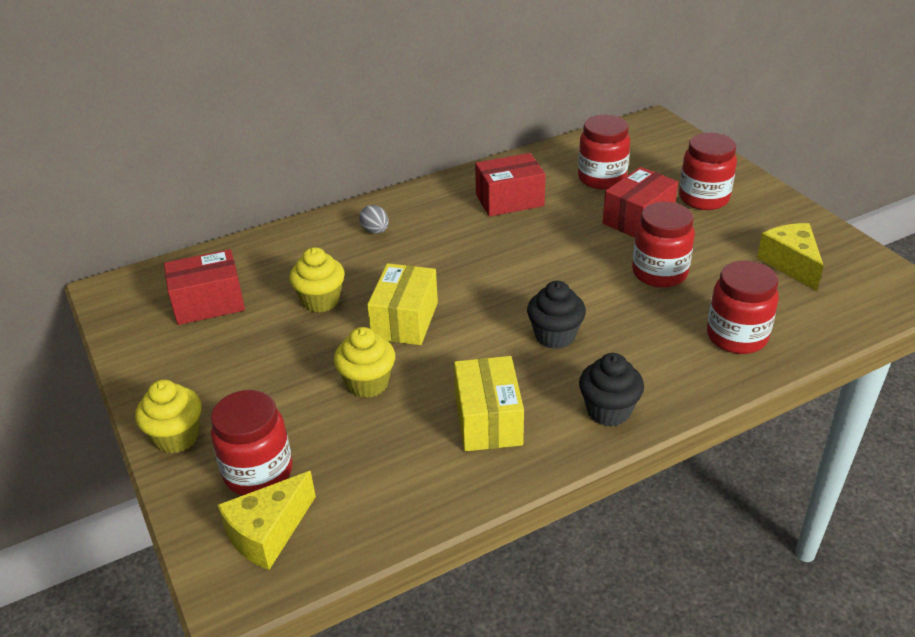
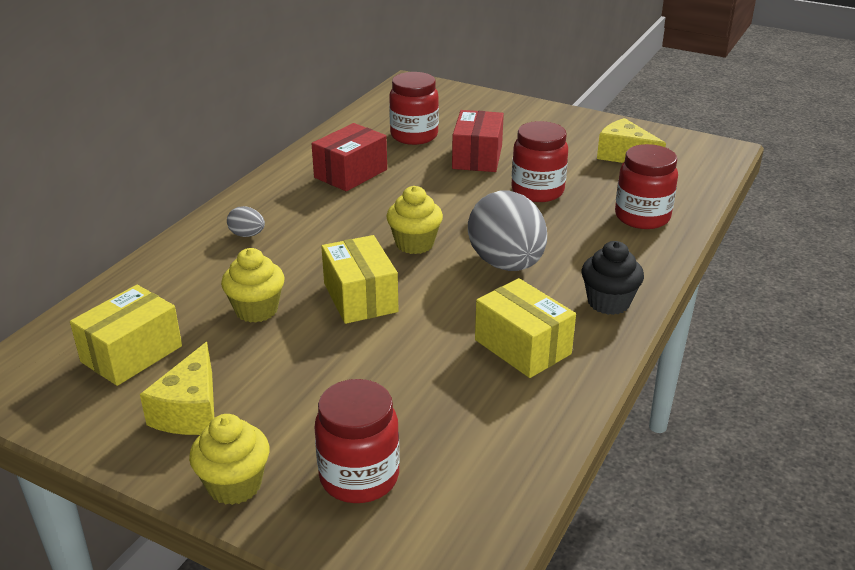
camera: 35 degrees left, 5 degrees down
(208, 303) = (131, 354): red box -> yellow box
(268, 533) = (427, 522): yellow cheese -> yellow cheese (190, 411)
(367, 383) = (382, 360): yellow cupcake -> yellow cupcake (414, 244)
(555, 336) = (506, 264): black cupcake -> grey egg
(703, 198) = (512, 129): red jar -> none

